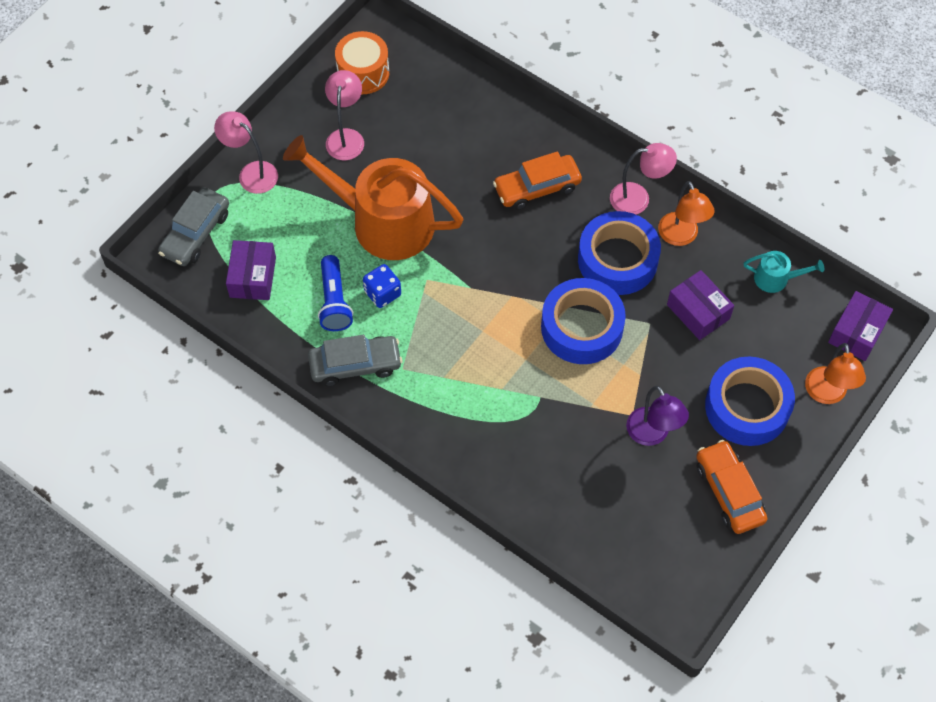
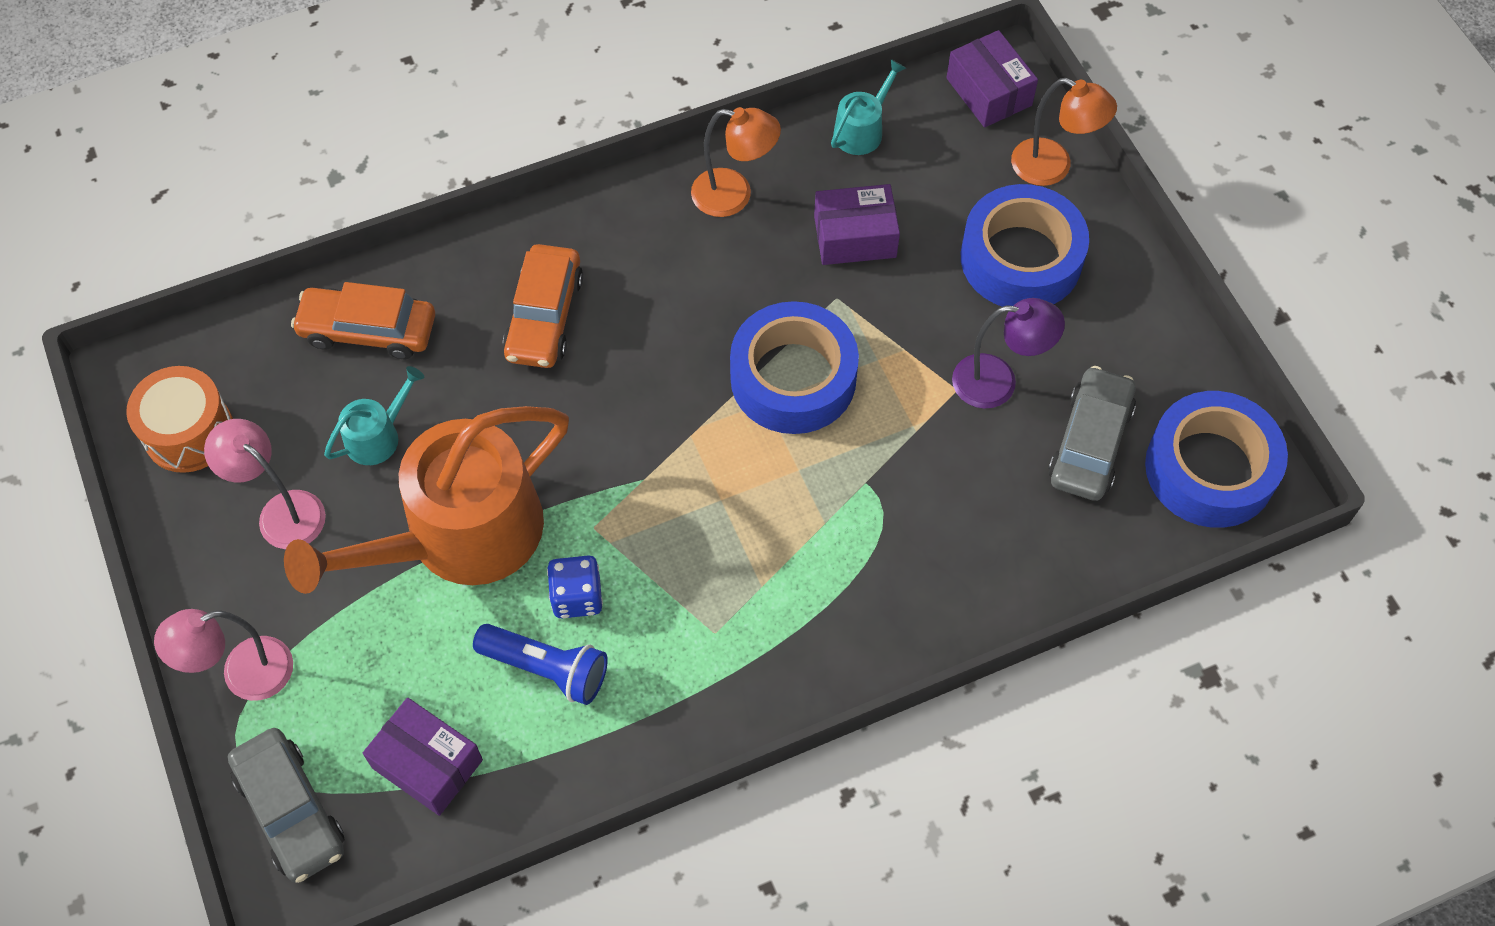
camera: 60 degrees left, 0 degrees up
(355, 365) = (669, 693): grey car -> grey car (1090, 443)
(415, 153) = (377, 436): none -> turquoise watering can
(617, 260) = (720, 283): blue tape -> blue tape (1210, 469)
(638, 198) = (645, 211): pink lamp -> none
(729, 492) = (1126, 342): orange car -> orange car (368, 330)

